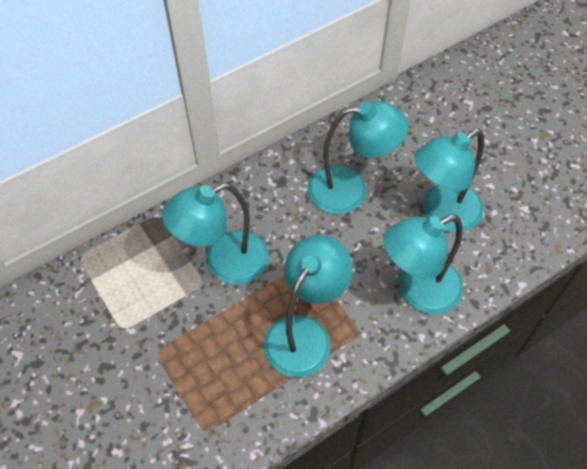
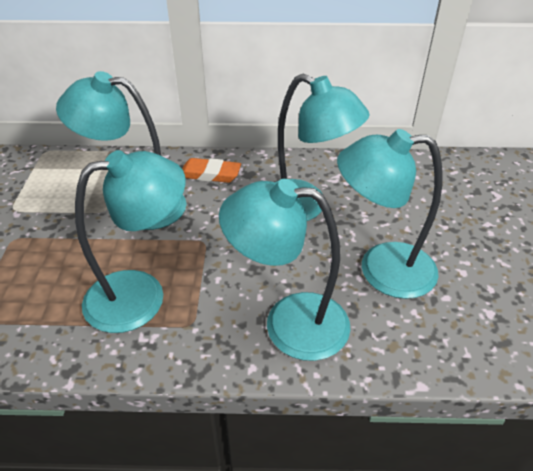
camera: 35 degrees right, 15 degrees down
(251, 199) = (210, 174): none -> orange eraser

